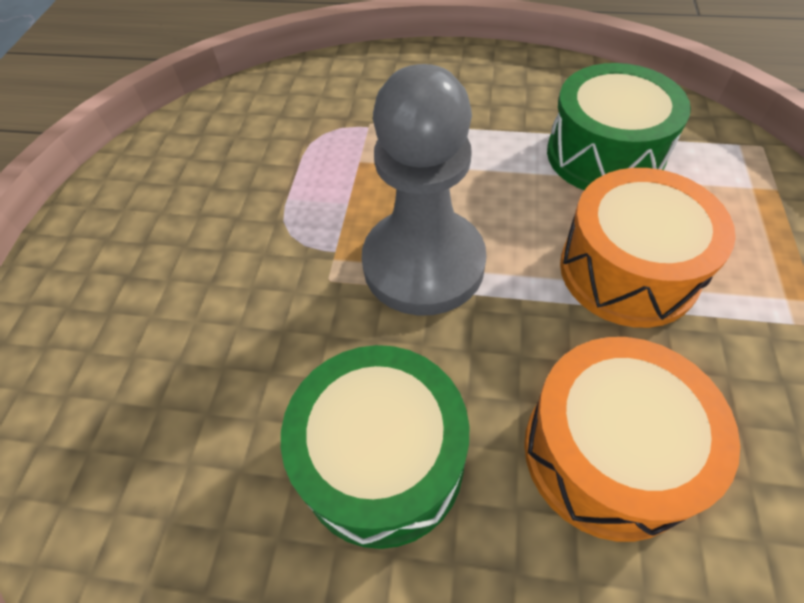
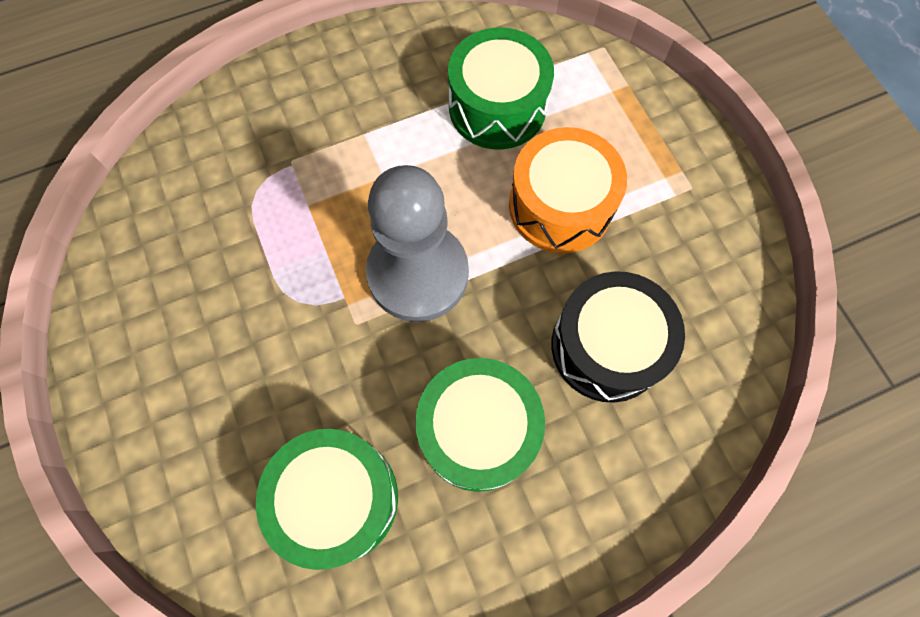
camera: 35 degrees left, 15 degrees up
(181, 442) = (337, 498): none -> green drum
(607, 453) = (607, 346): orange drum -> black drum

